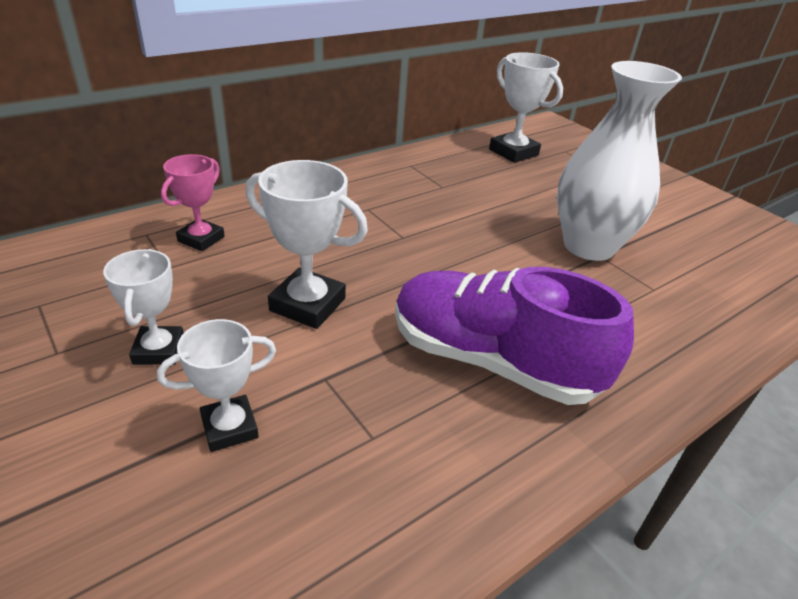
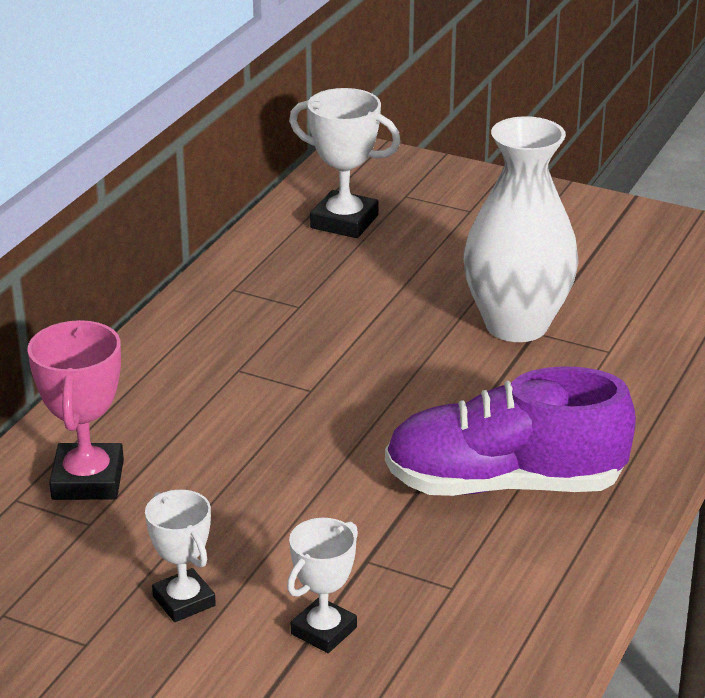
camera: 25 degrees left, 5 degrees down
(201, 239) = (88, 480): pink trophy -> pink trophy, size x1.51
(308, 304) = (282, 502): white trophy -> none

